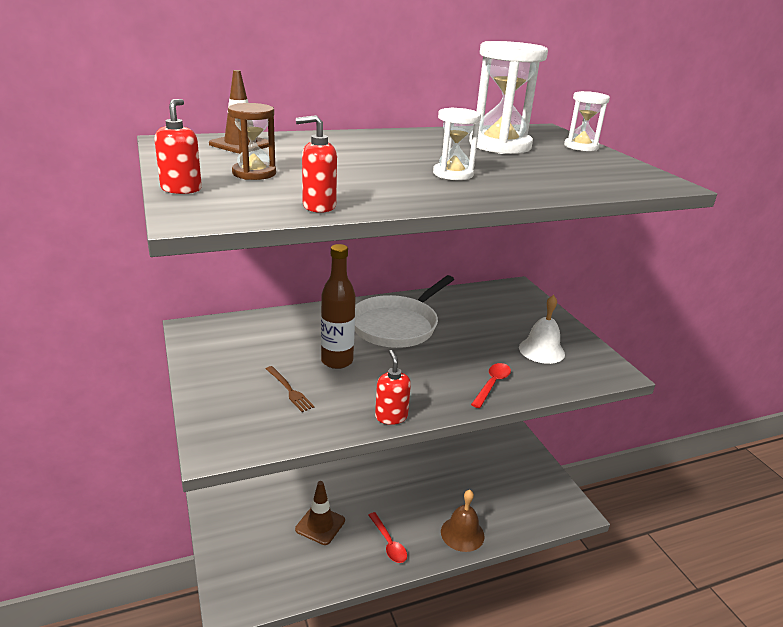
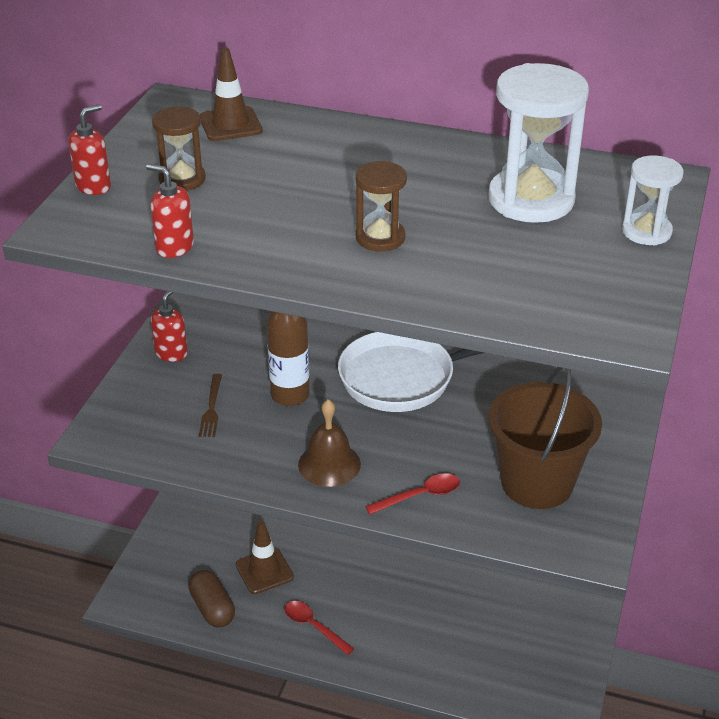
camera: 40 degrees right, 10 degrees up
(307, 571) = (212, 608): none -> brown capsule
(388, 543) = (313, 626): red spoon -> red spoon turned 120 degrees clockwise
(391, 416) = (273, 480): red soap dispenser -> red soap dispenser (171, 353)
(453, 174) = (380, 238): white hourglass -> brown hourglass
(462, 533) = (400, 661): brown bell -> brown bell (329, 464)
(541, 350) = (537, 483): white bell -> brown bucket

